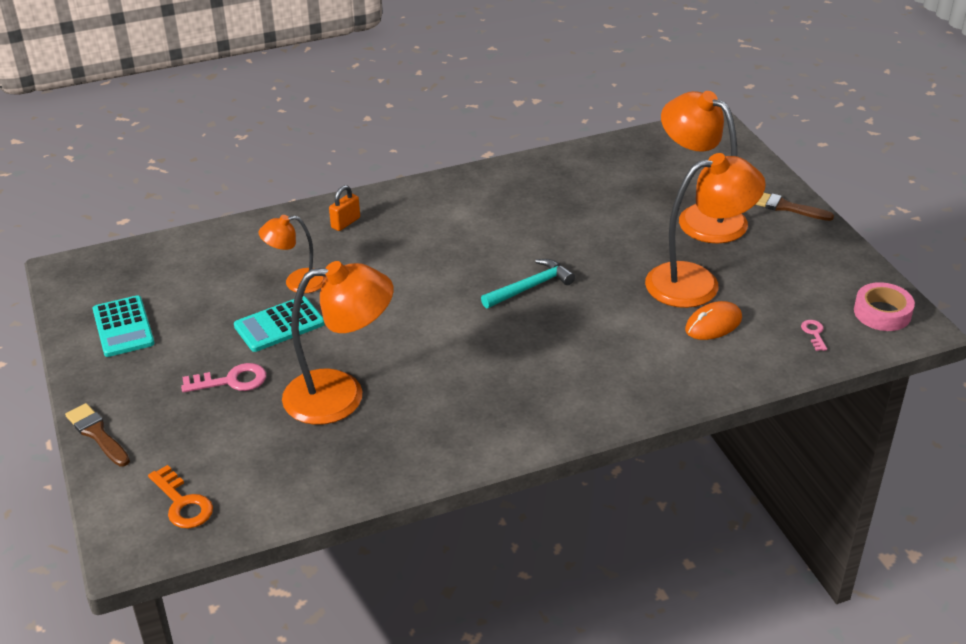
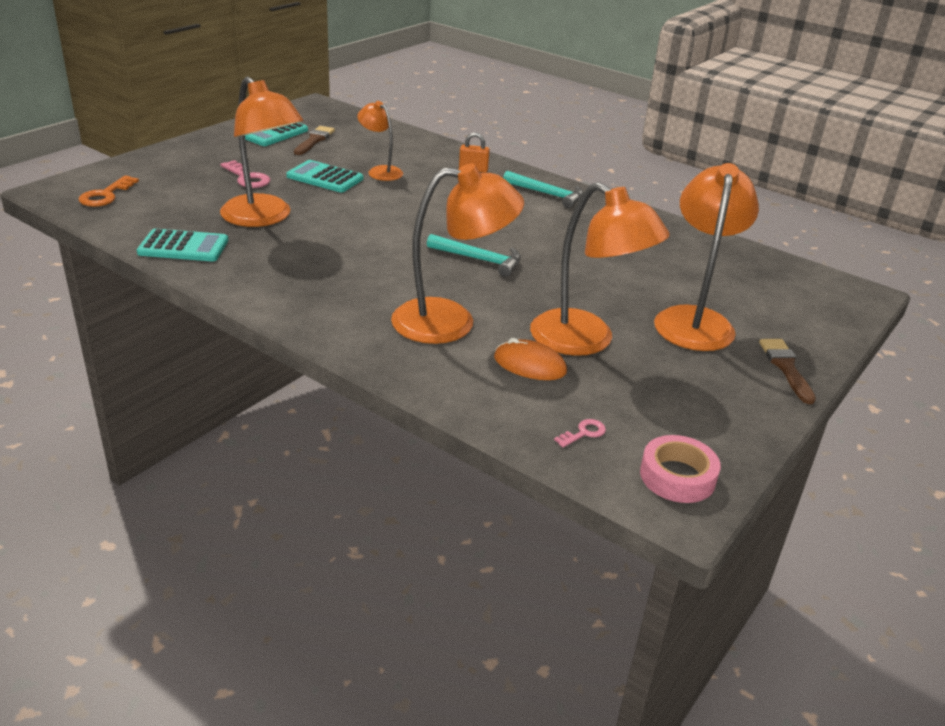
camera: 55 degrees right, 5 degrees down
(97, 434) = (158, 153): brown brush -> brown brush (314, 140)
(364, 470) = (183, 247): none -> turquoise calculator
(436, 200) = (547, 194): none -> turquoise hammer
(625, 341) = (451, 322): none -> orange lamp

